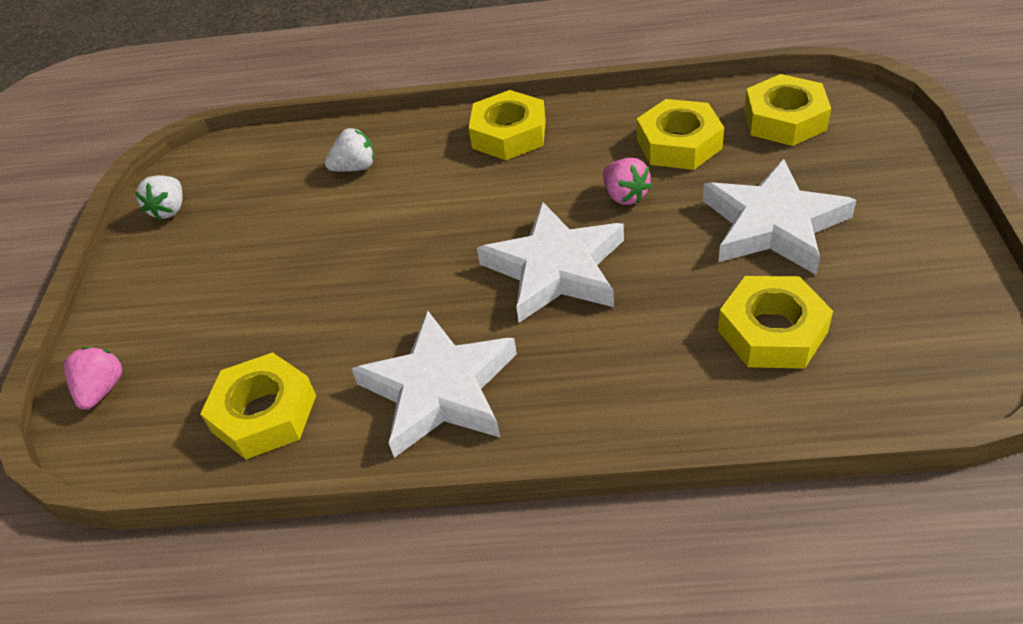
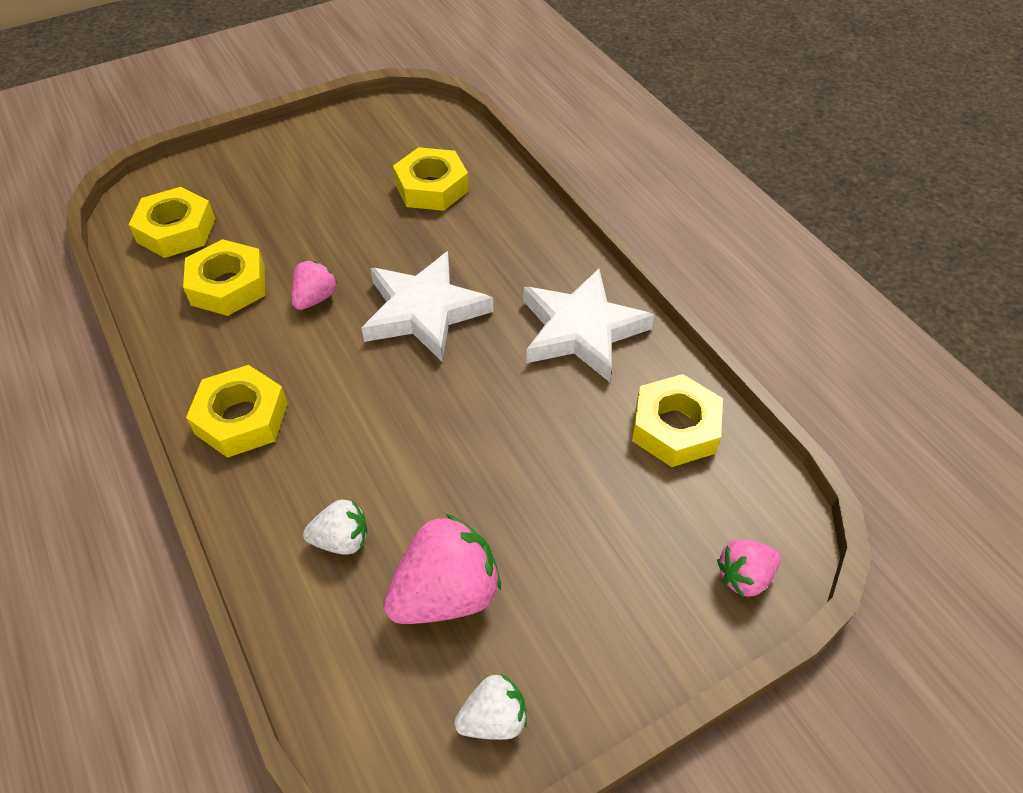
camera: 125 degrees left, 5 degrees up
(267, 209) = (446, 594): none -> pink strawberry
(355, 168) = (341, 540): white strawberry -> white strawberry turned 135 degrees clockwise
(773, 224) = (321, 208): white star -> none

